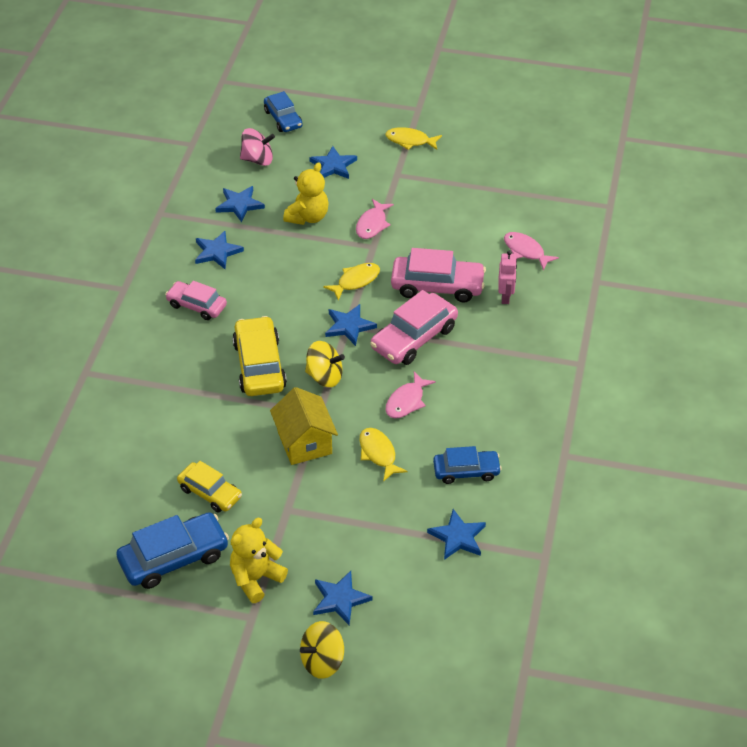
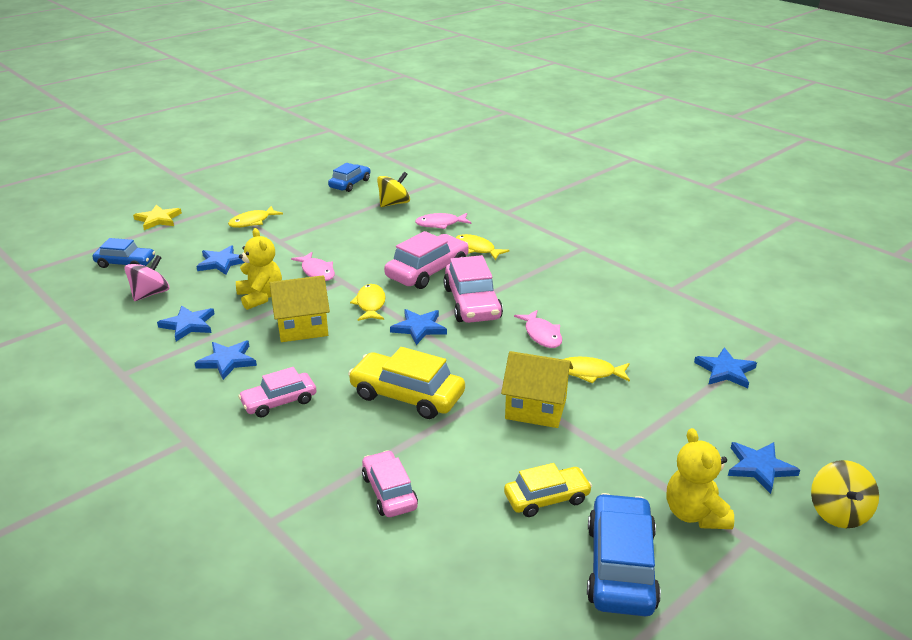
camera: 55 degrees left, 15 degrees down
(154, 411) = (389, 492): none -> pink car
(290, 263) = (302, 327): none -> yellow house
(324, 376) = (465, 364): yellow spinning top -> yellow spinning top (394, 203)
(359, 89) = (158, 219): none -> yellow star
(466, 471) = (651, 337): blue car -> blue car (350, 184)
(505, 296) = (477, 249): pink robot -> yellow fish

